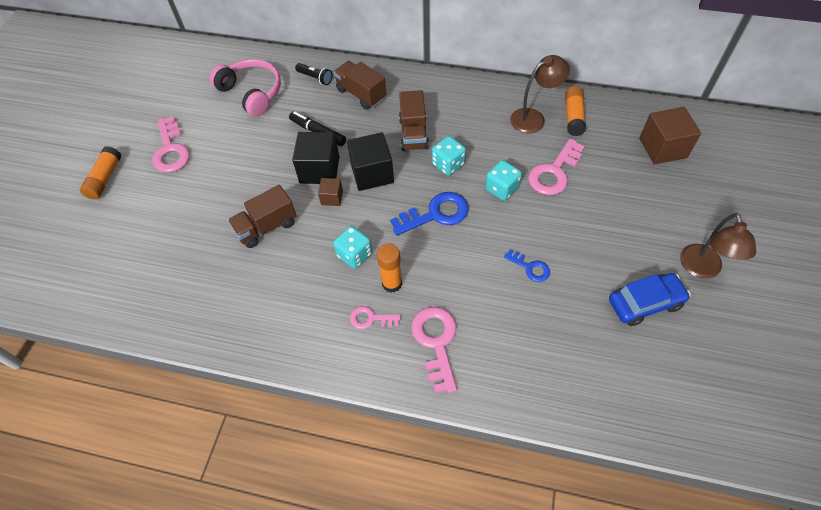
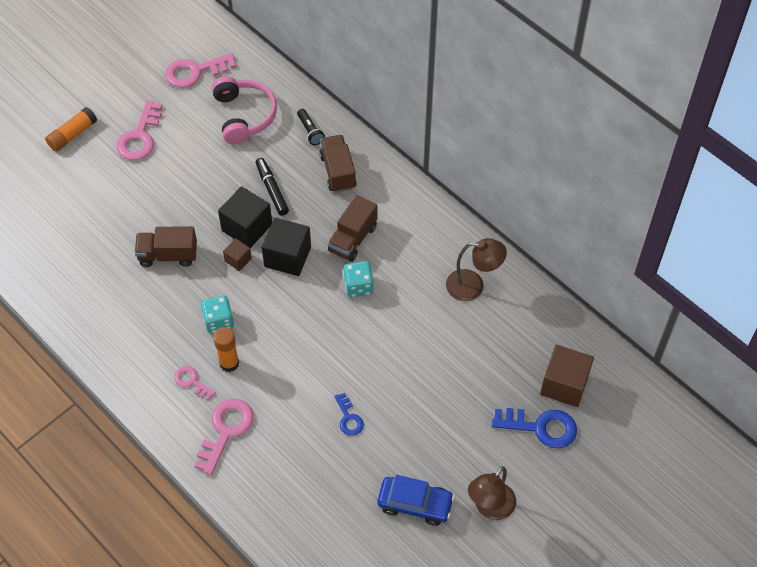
camera: 30 degrees right, 0 degrees up
(436, 214) = (311, 326): blue key -> blue key (541, 427)
(501, 189) = (385, 336): turquoise dice -> none
(554, 172) = (443, 349): pink key -> pink key (195, 72)
(573, 116) = (511, 306): orange glue stick -> none

